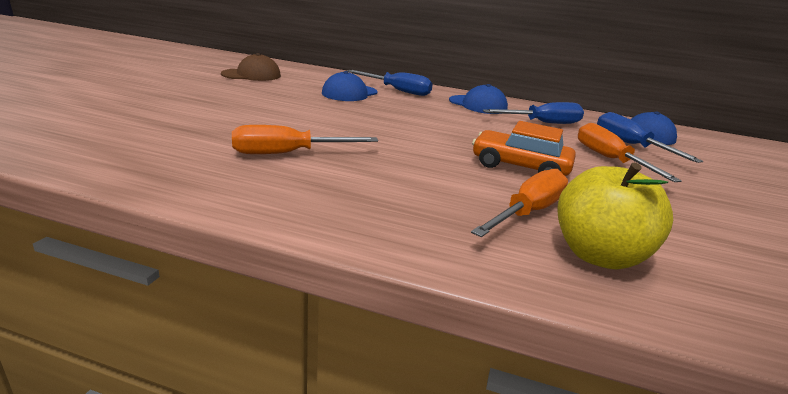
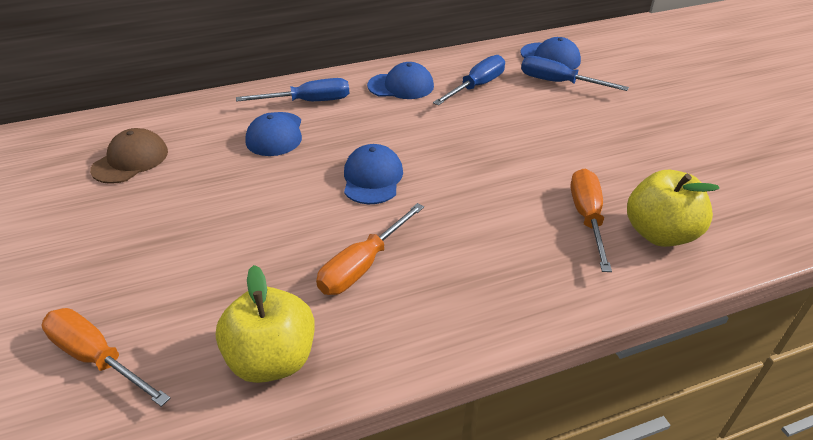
camera: 35 degrees left, 15 degrees up
(147, 160) = (272, 359): none -> yellow apple
(376, 127) = (372, 178): none -> blue cap
(519, 167) = (527, 164): orange car -> none
(609, 159) = (566, 113): orange screwdriver -> orange screwdriver (97, 358)

